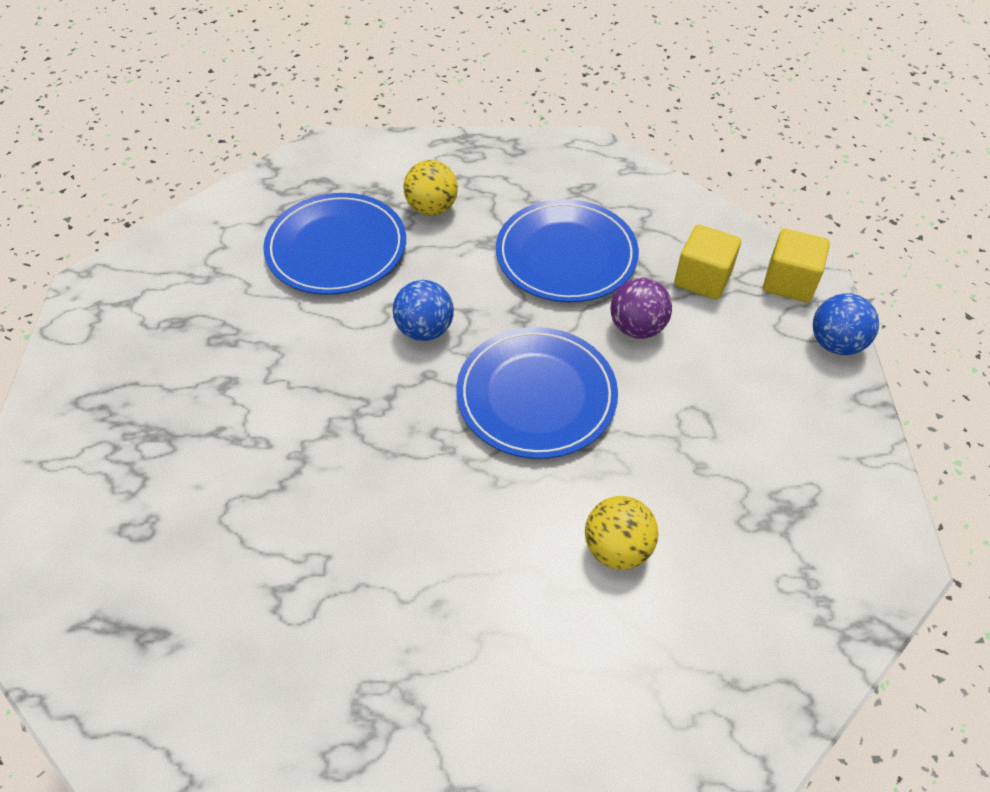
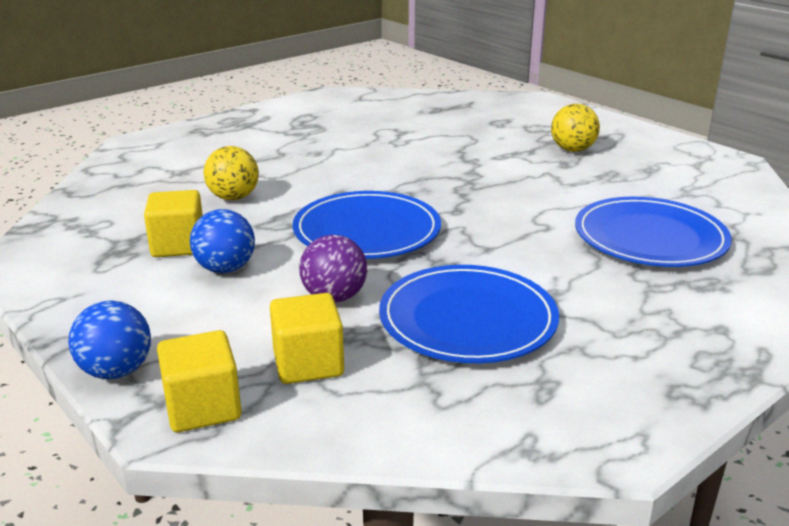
camera: 140 degrees right, 25 degrees down
(425, 330) = (498, 227): blue ball -> blue ball (225, 269)
(432, 208) = (642, 295): yellow ball -> yellow ball (572, 150)
(724, 482) = (178, 245): none -> yellow cube

